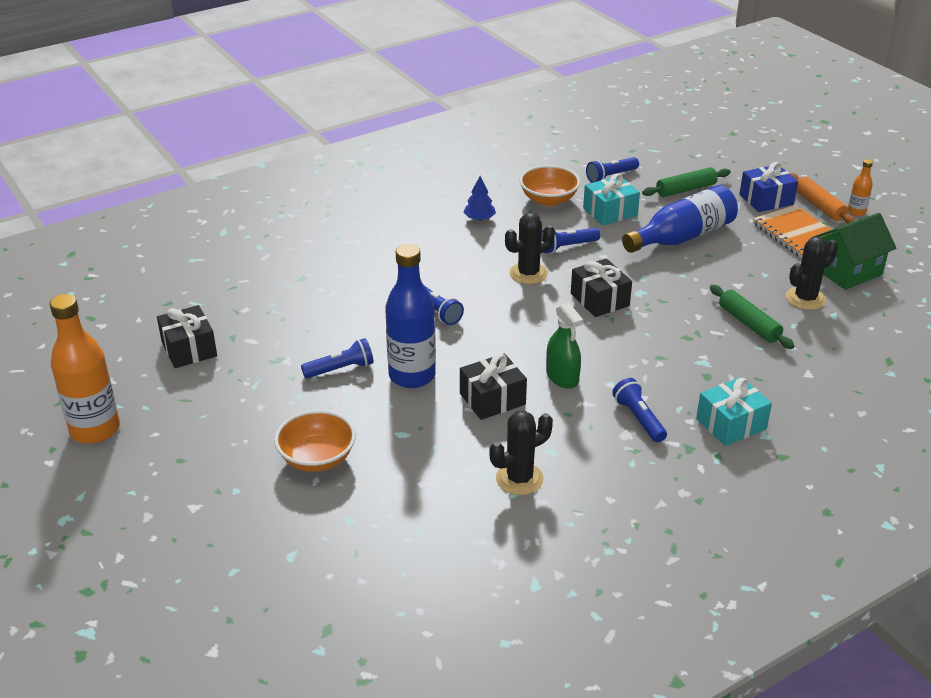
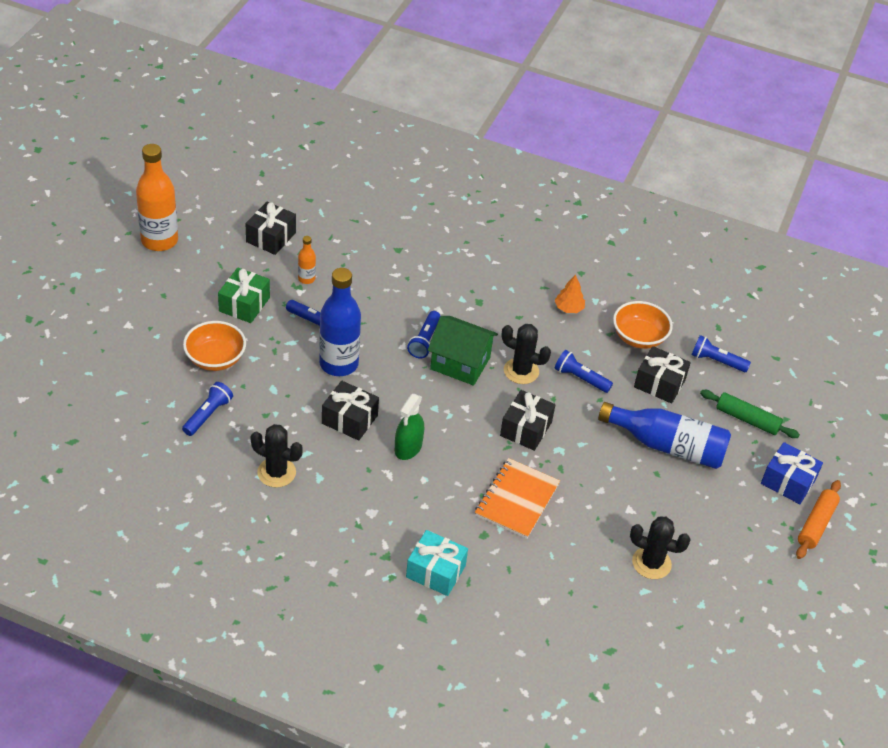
camera: 50 degrees right, 10 degrees up
(262, 406) = (244, 304): none -> green gift
(479, 219) = (569, 308): blue tree -> orange tree
(610, 212) = (659, 383): turquoise gift -> black gift
(639, 419) = (396, 513): blue flashlight -> blue flashlight (208, 415)
(749, 324) = (578, 537): green rolling pin -> none
(797, 234) = (751, 524): orange notebook -> orange notebook (517, 500)
(847, 271) = (723, 579): green house -> green house (460, 363)
(856, 212) = (833, 555): orange bottle -> orange bottle (306, 279)

